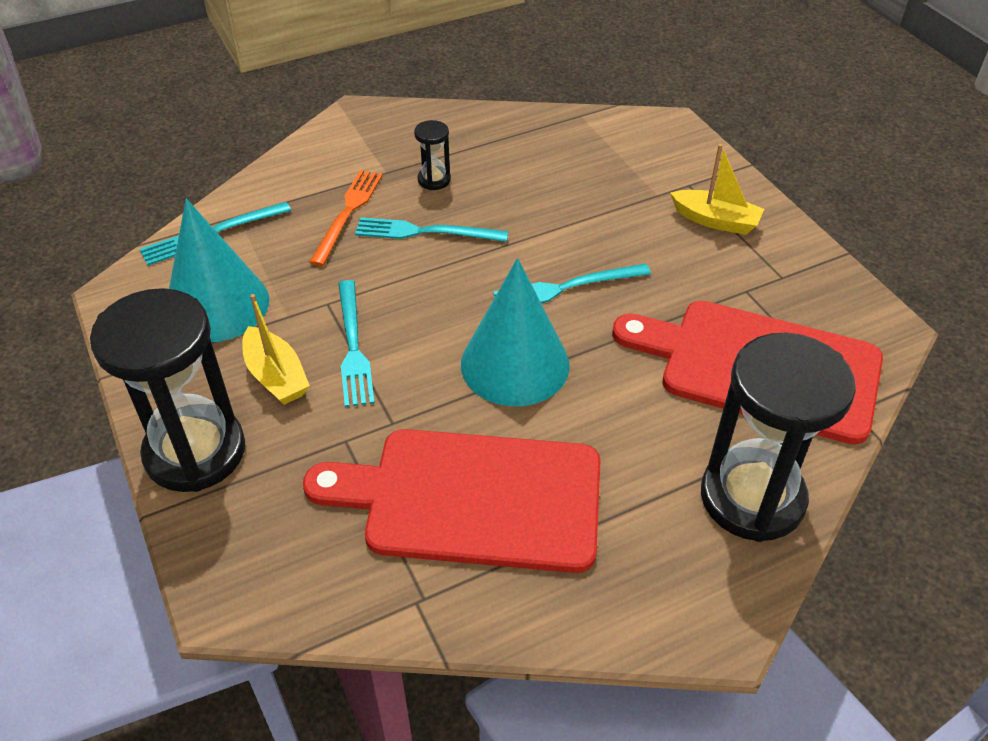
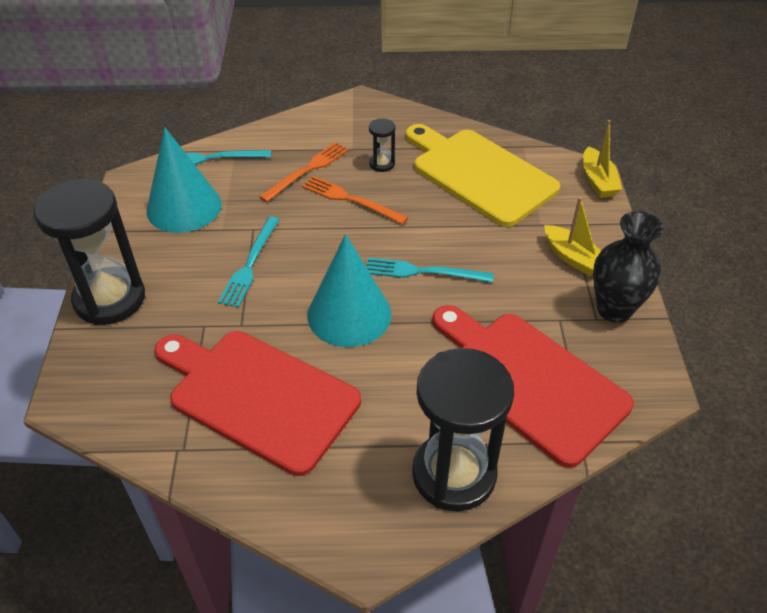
camera: 25 degrees right, 0 degrees up
(276, 376) = (189, 267): yellow boat -> yellow boat (598, 181)
(425, 232) = (351, 200): turquoise fork -> orange fork
(554, 159) = (479, 174): none -> yellow cutting board
(793, 261) = (614, 309): none -> black vase

